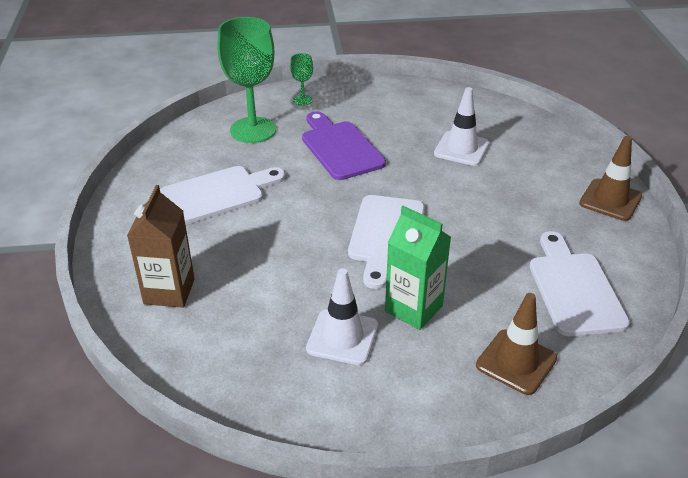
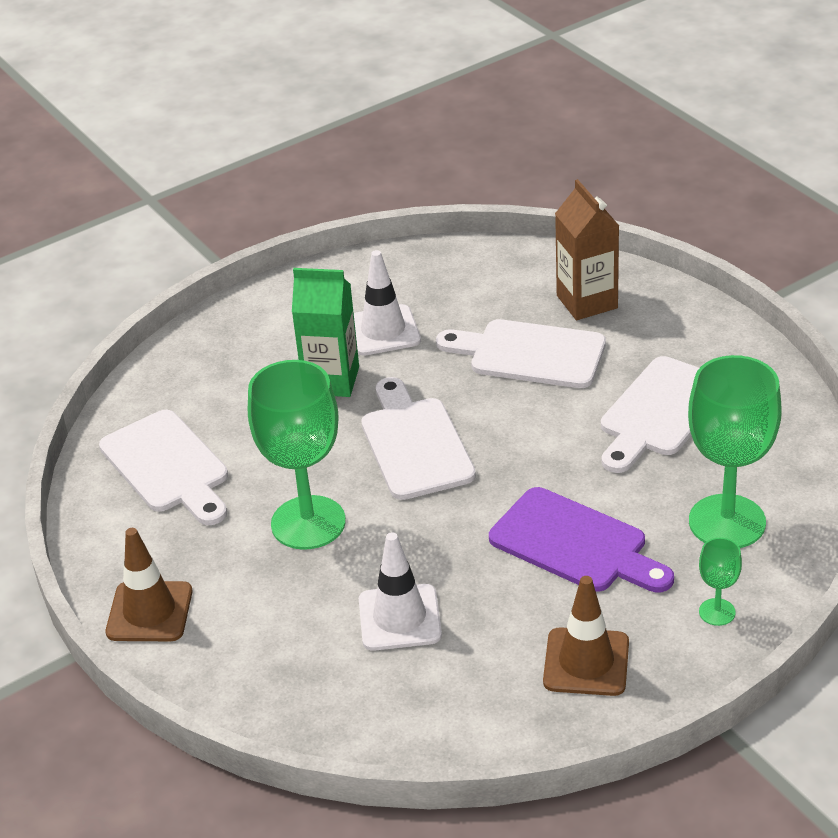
camera: 155 degrees right, 0 degrees up
(253, 267) = (530, 354): none -> white cutting board
(487, 213) = (308, 523): none -> green goblet
(516, 362) = (205, 373): brown traffic cone -> brown traffic cone (586, 662)

